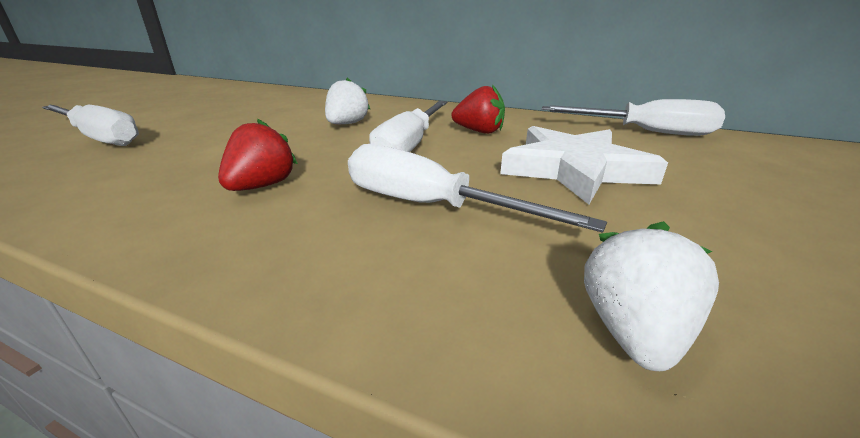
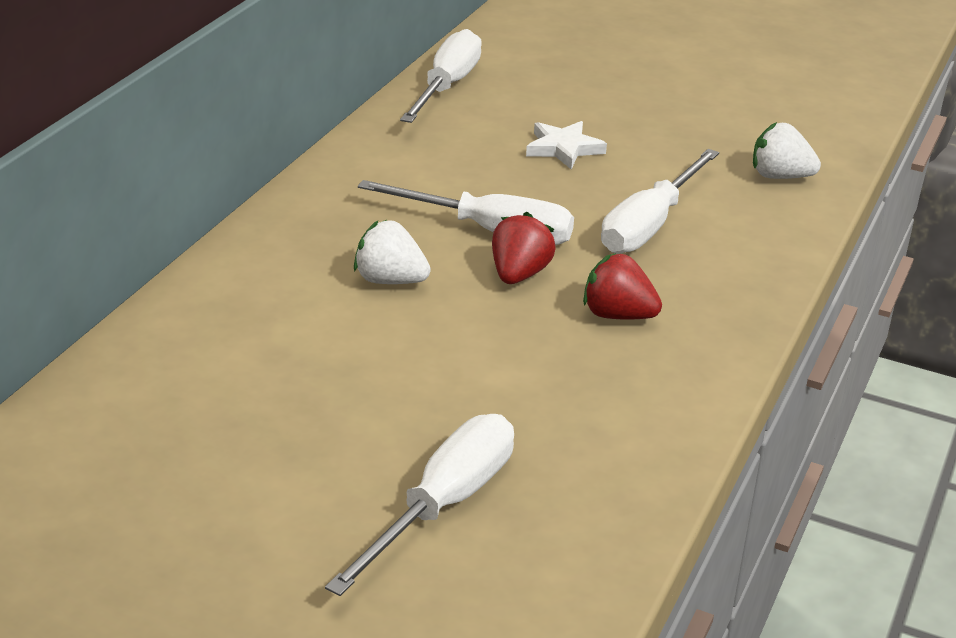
camera: 90 degrees left, 5 degrees up
(479, 131) = (437, 183): red strawberry -> red strawberry (519, 274)
(574, 169) = (563, 148): white star -> white star, size x0.57

